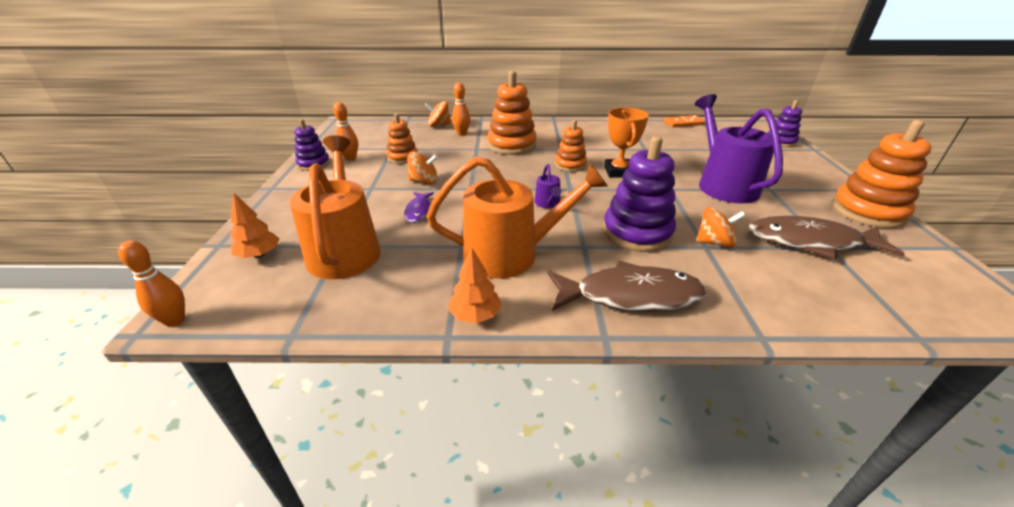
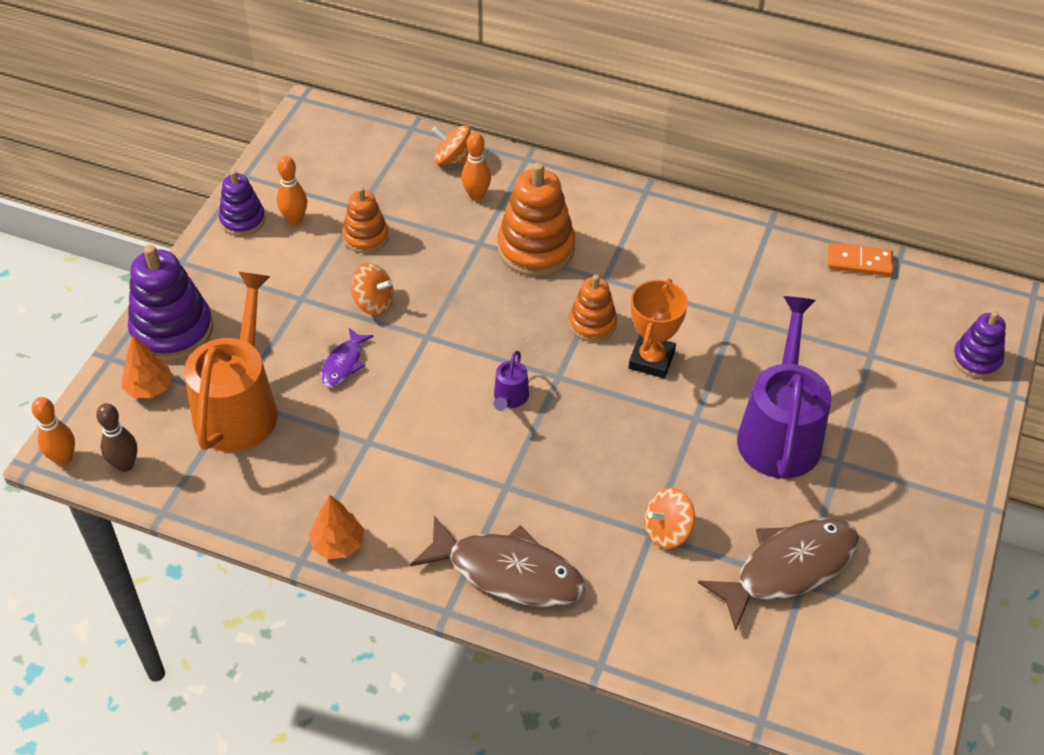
camera: 20 degrees right, 15 degrees up
(244, 310) = (125, 465): none -> brown bowling pin
(510, 254) = (415, 472): orange watering can -> none
(637, 232) = (585, 485): purple stacking toy -> purple stacking toy (172, 330)
(714, 242) = (667, 531): orange spinning top -> orange spinning top turned 135 degrees clockwise
(810, 242) = (788, 568): brown fish -> brown fish turned 120 degrees clockwise
(868, 211) = (929, 545): orange stacking toy -> none

